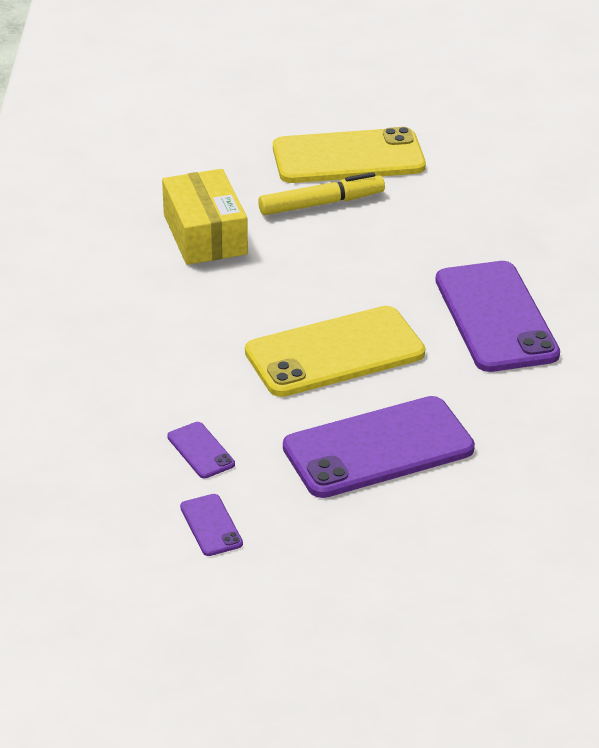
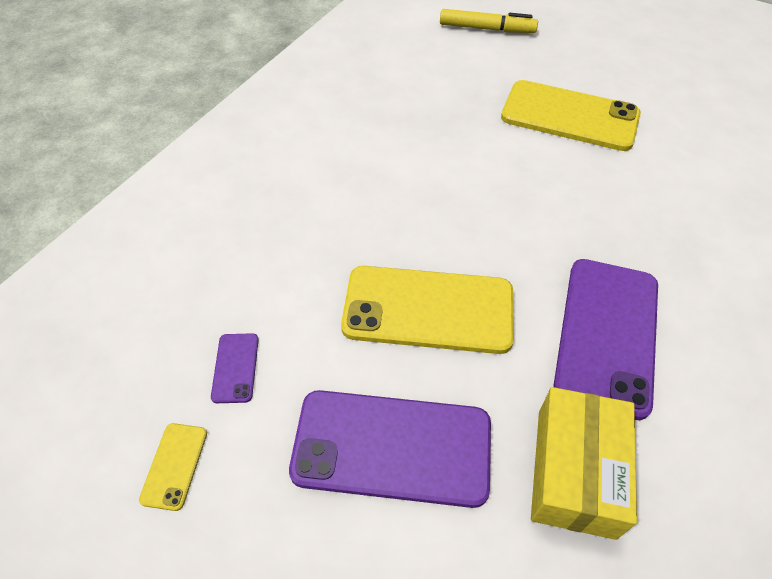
camera: 30 degrees right, 15 degrees up
(205, 234) = (405, 146): yellow box -> yellow box (575, 471)
(211, 525) = (174, 466): purple phone -> yellow phone
(321, 203) = (519, 151): yellow marker -> yellow marker (487, 29)

